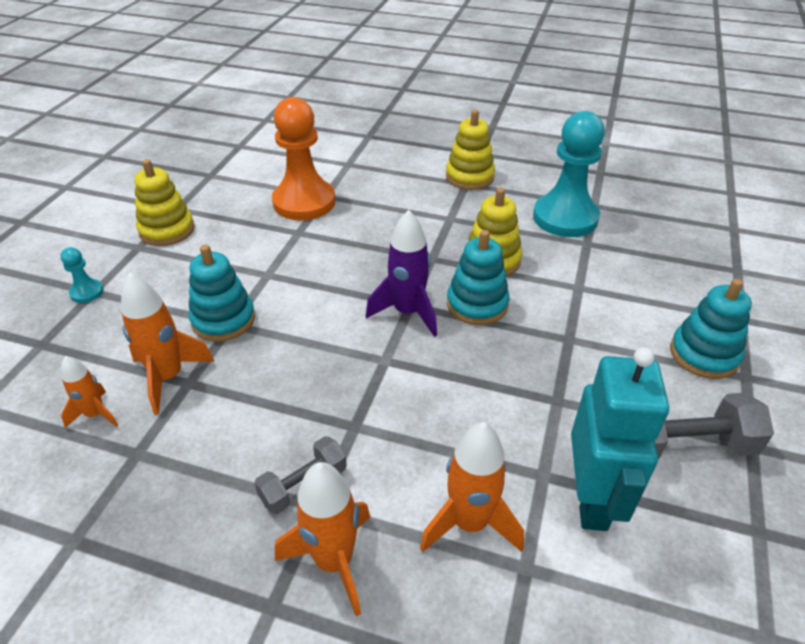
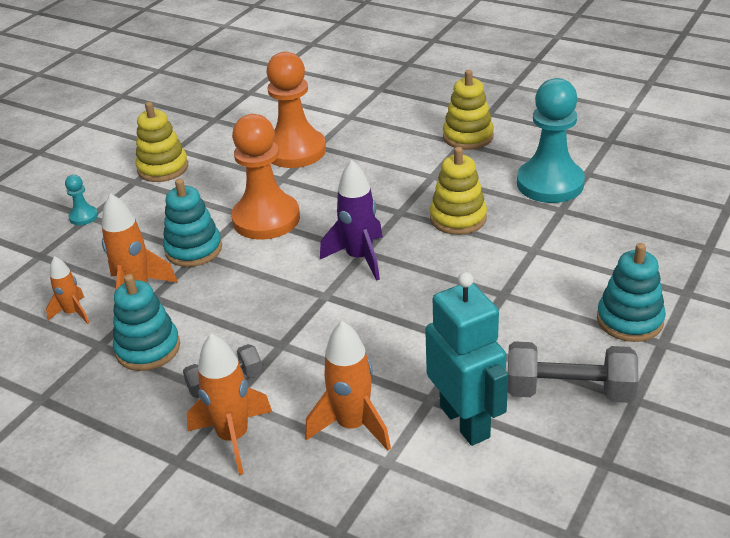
camera: 15 degrees right, 5 degrees down
(295, 277) = (266, 219): none -> orange pawn
(477, 304) = (427, 256): turquoise stacking toy -> turquoise stacking toy (148, 348)
(592, 499) = (465, 421): turquoise robot -> turquoise robot turned 45 degrees counterclockwise

